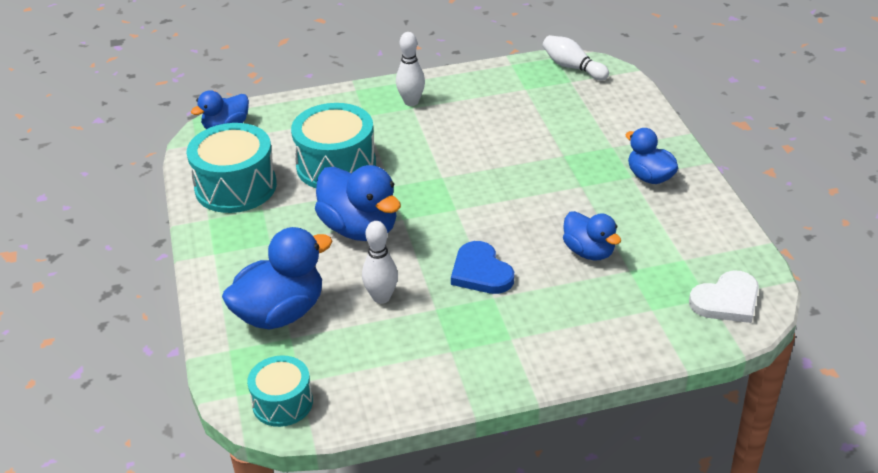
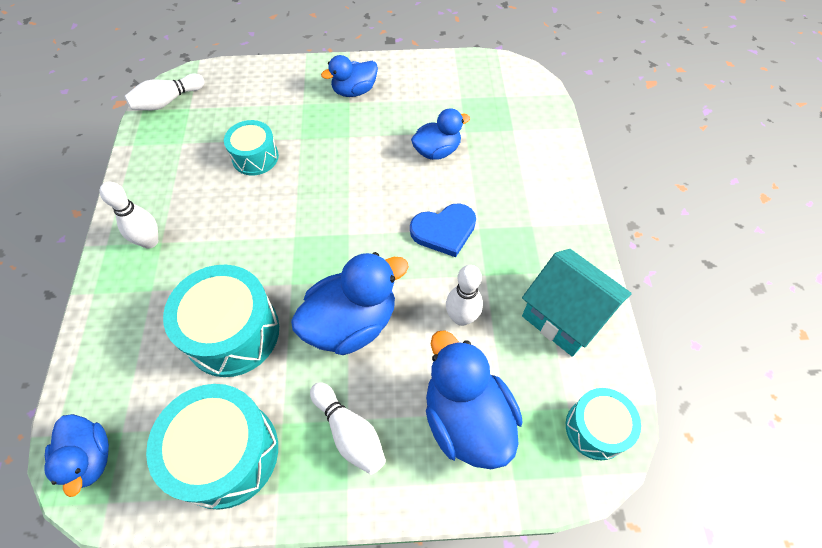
camera: 80 degrees left, 20 degrees up
(259, 246) = (349, 432): none -> white bowling pin
(400, 372) = (564, 316): none -> turquoise house
(526, 133) = (255, 157): none -> turquoise drum
(726, 300) = (511, 87): white heart -> none

